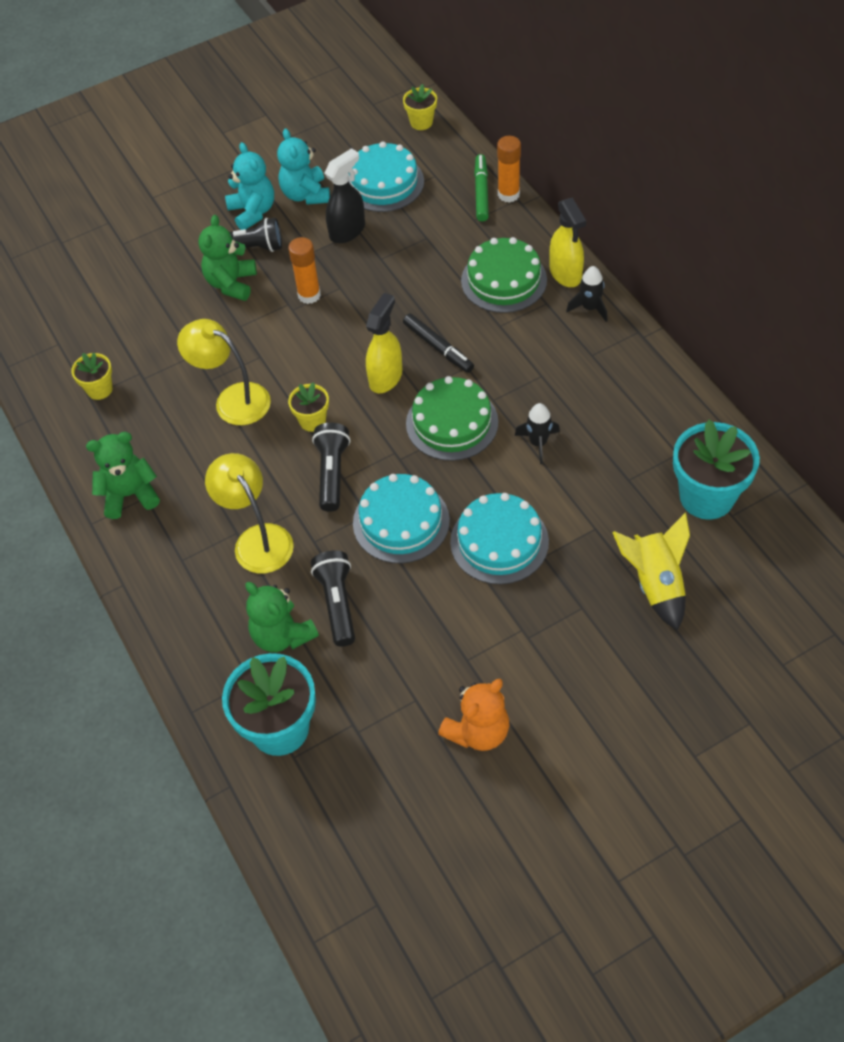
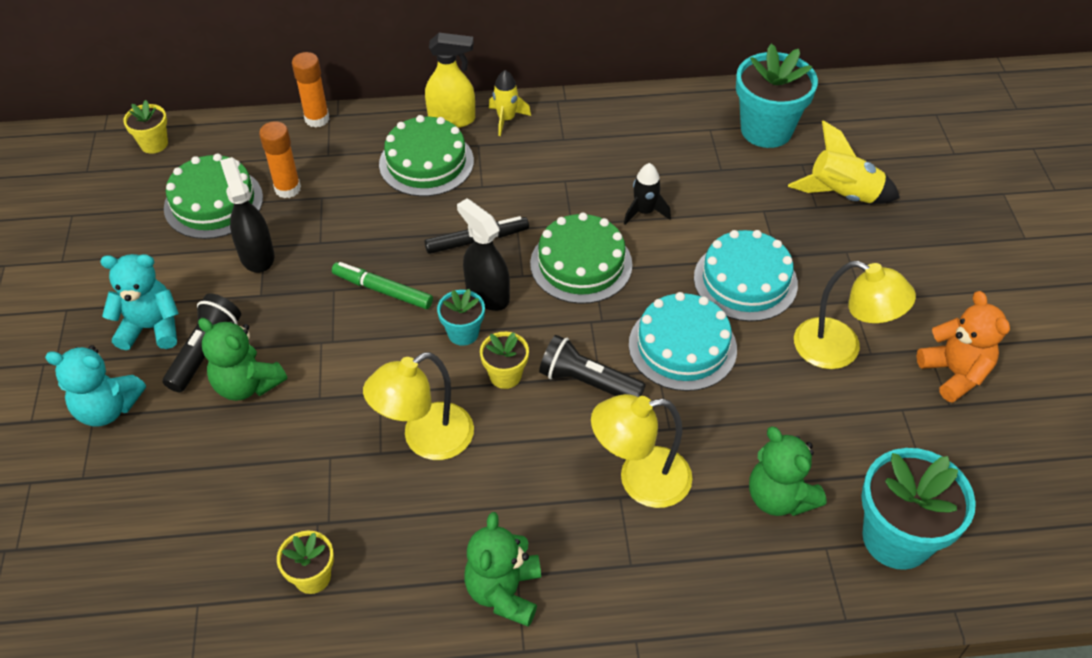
camera: 70 degrees left, 5 degrees down
(282, 635) = (779, 497): green teddy bear -> green teddy bear turned 75 degrees clockwise
(306, 195) = (169, 272): turquoise teddy bear -> turquoise teddy bear (107, 408)
(309, 295) = (323, 319): orange glue stick -> orange glue stick (287, 189)
(337, 603) = (759, 434): black flashlight -> none
(339, 379) = (463, 333): none -> turquoise flower pot
(384, 183) = (213, 203): turquoise cake -> green cake
(386, 377) = (487, 294): yellow spray bottle -> black spray bottle
(458, 635) = (840, 349): none -> yellow lamp
(481, 192) = (296, 136): green marker -> green marker (382, 290)
(589, 308) = (506, 119): black rocket -> yellow rocket

